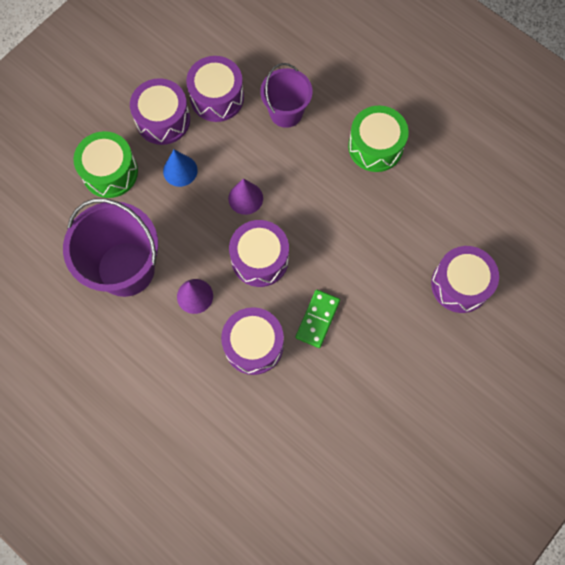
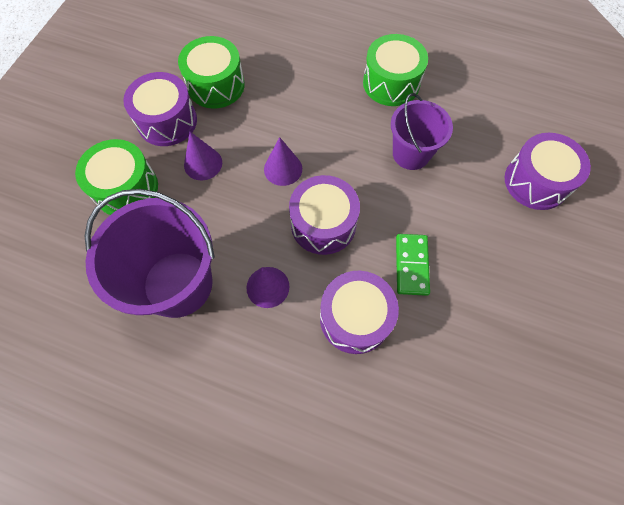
camera: 20 degrees left, 5 degrees down
(180, 170) = (203, 163): blue cone -> purple cone
(217, 97) = (216, 85): purple drum -> green drum
(286, 112) = (291, 79): purple bucket -> purple bucket (411, 154)

